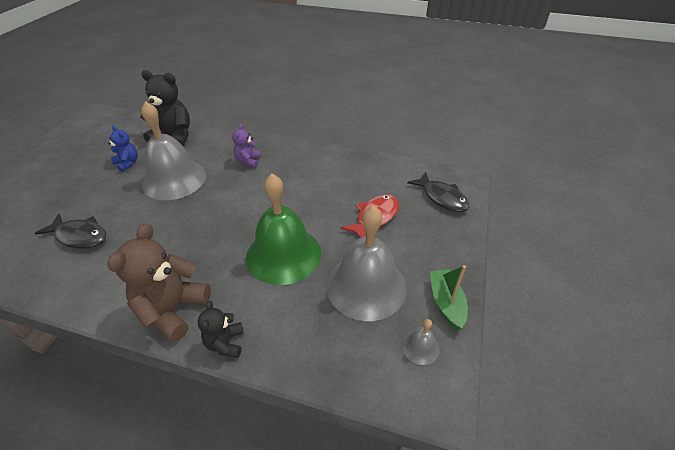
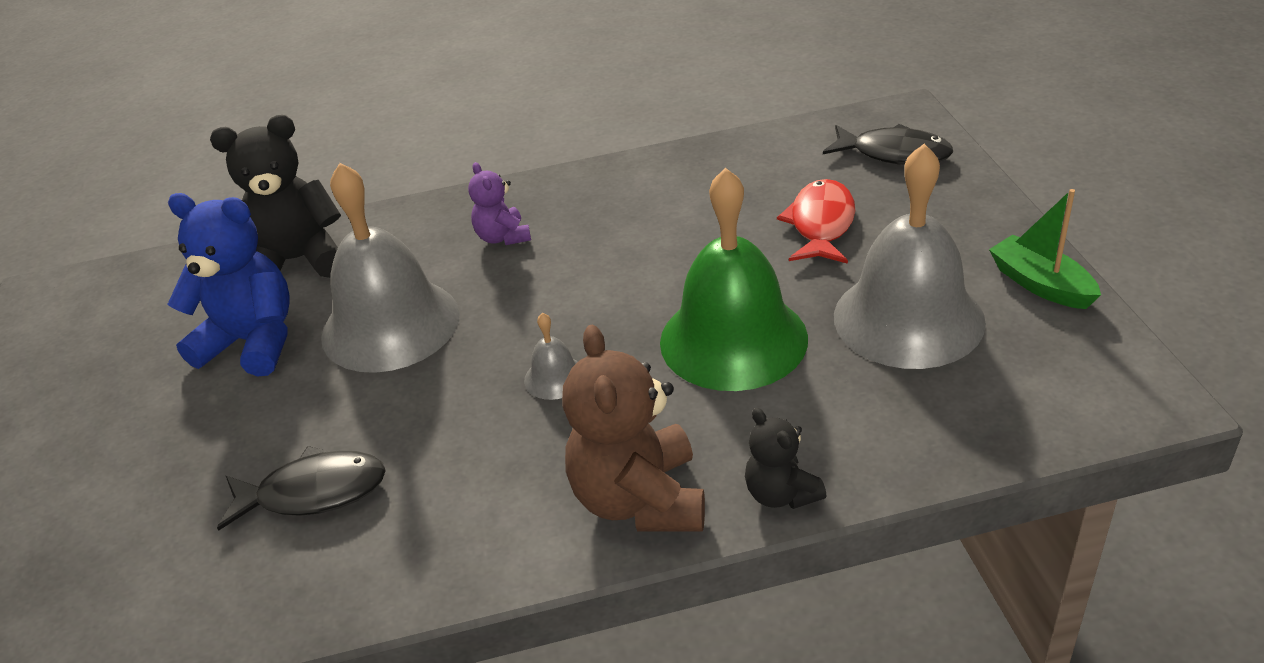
camera: 25 degrees left, 5 degrees down
(127, 163) = (252, 342): blue teddy bear -> blue teddy bear, size x1.84
(420, 347) = (1061, 352): grey bell -> grey bell (555, 377)

